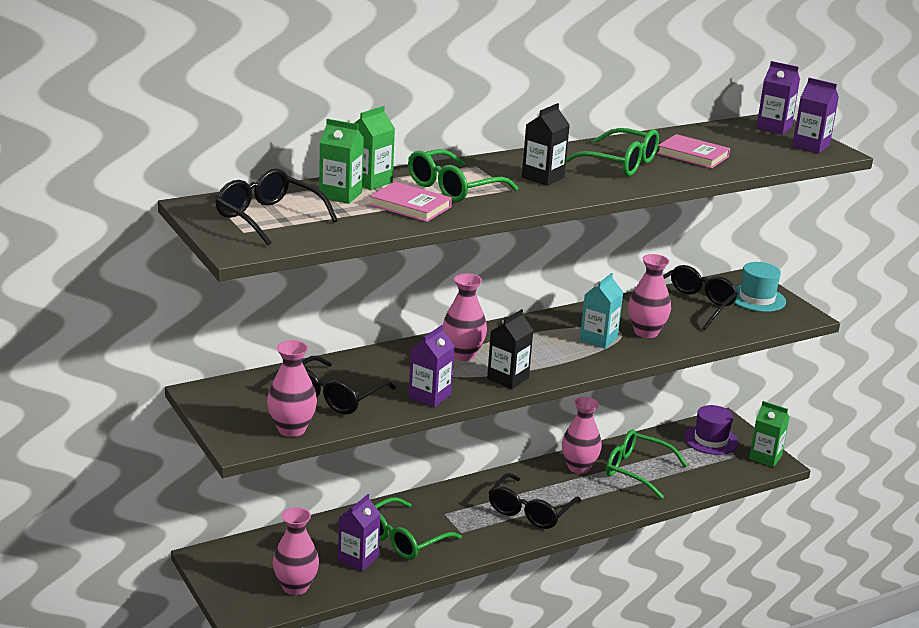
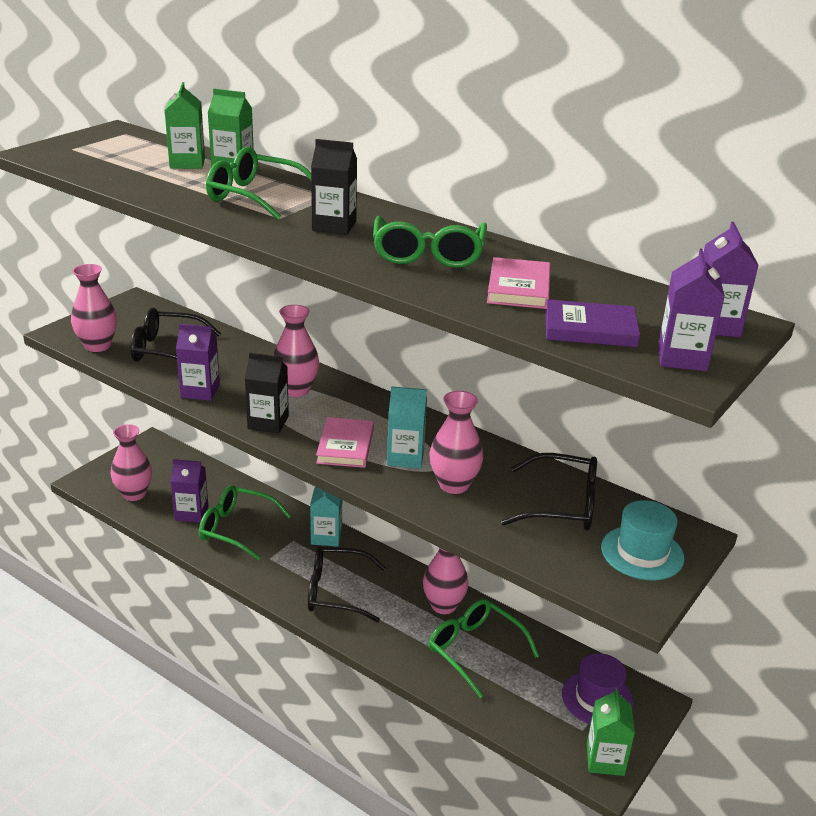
camera: 65 degrees right, 5 degrees up
(268, 217) = (109, 150): black glasses -> none
(410, 206) = (188, 188): pink book -> pink book (345, 446)
(451, 495) = (326, 536): none -> turquoise carton
(636, 470) = (474, 650): green glasses -> green glasses turned 45 degrees counterclockwise
(763, 154) = (590, 329): none -> purple book

